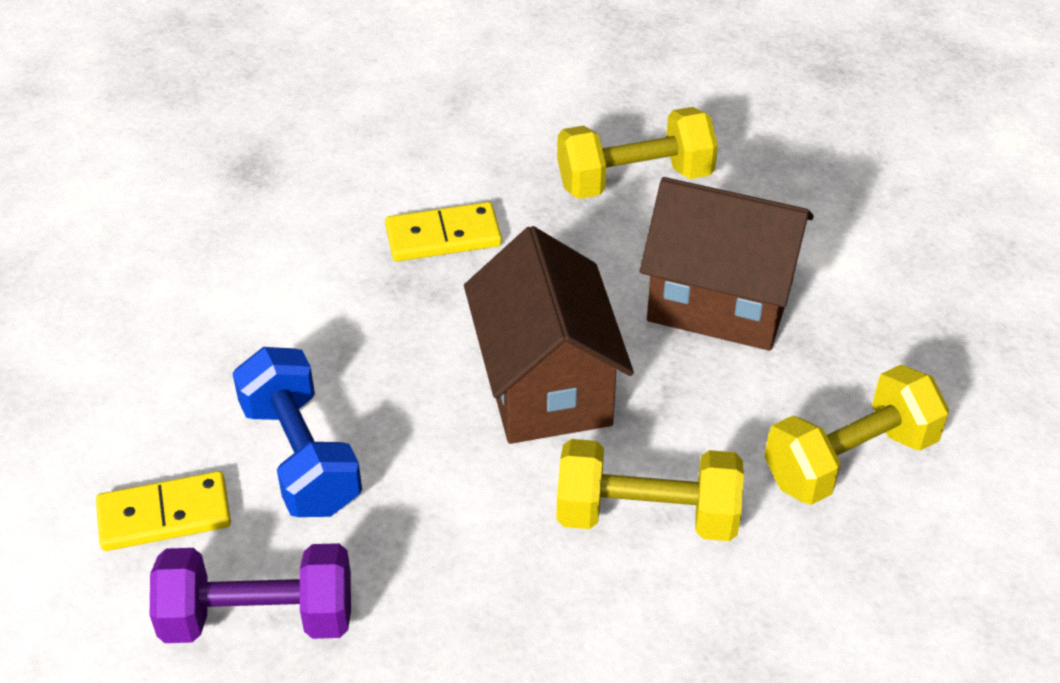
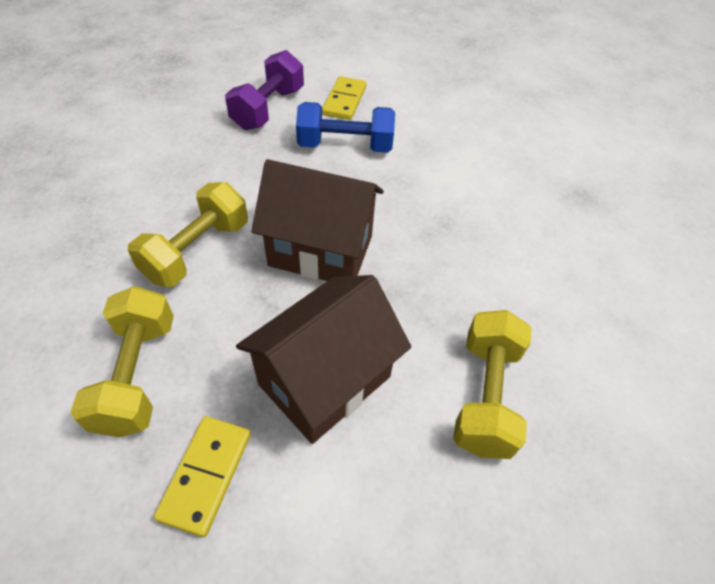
camera: 115 degrees right, 5 degrees up
(443, 236) = (476, 256): yellow domino -> yellow domino (206, 475)

